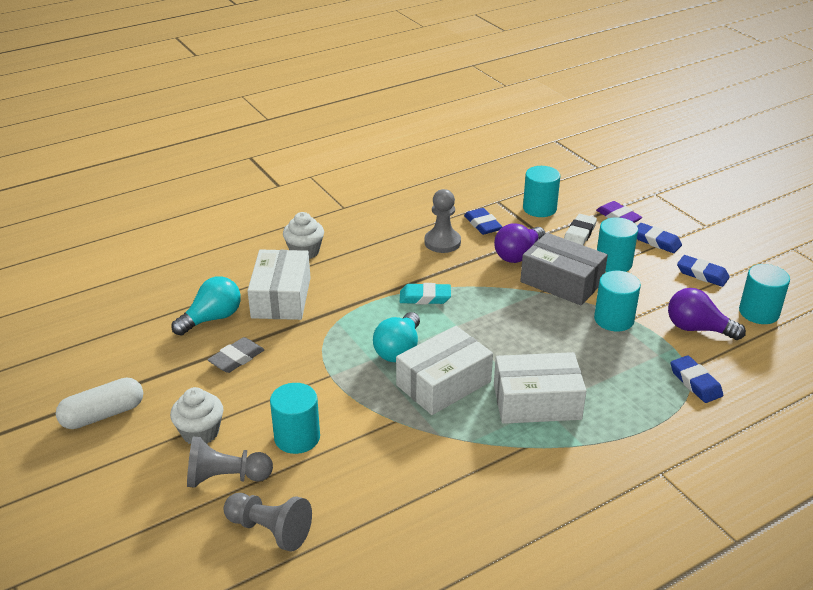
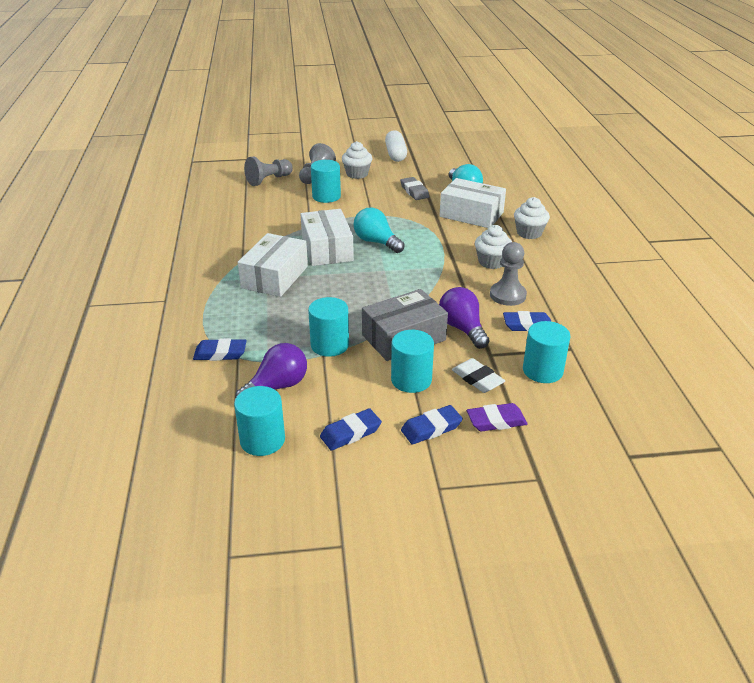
camera: 115 degrees right, 0 degrees up
(386, 262) = (491, 262): none -> white cupcake
(425, 297) = (430, 267): turquoise eraser -> none

